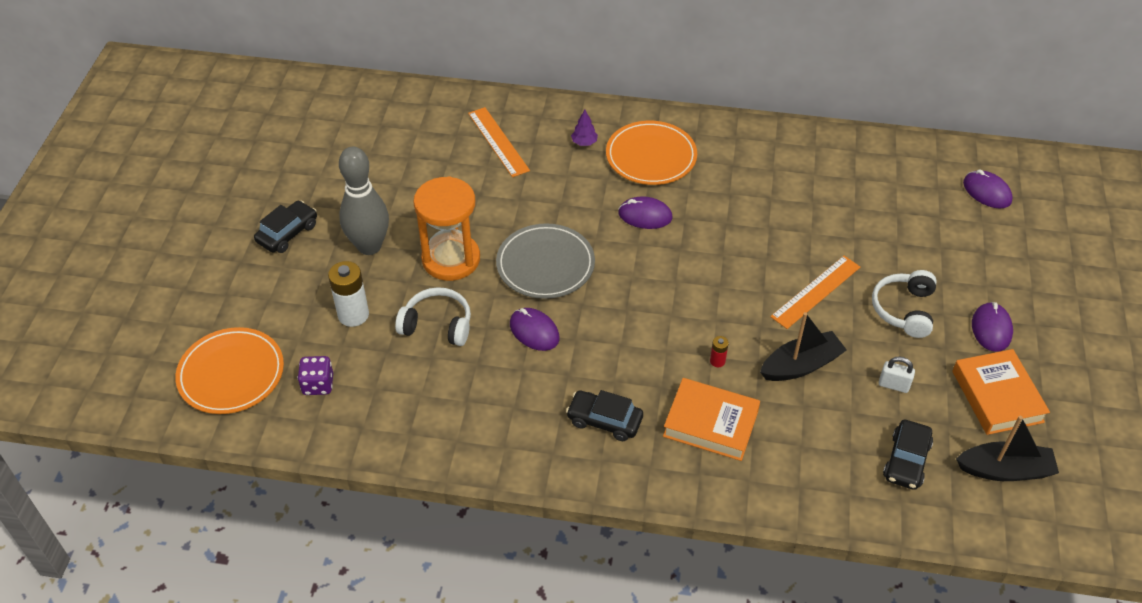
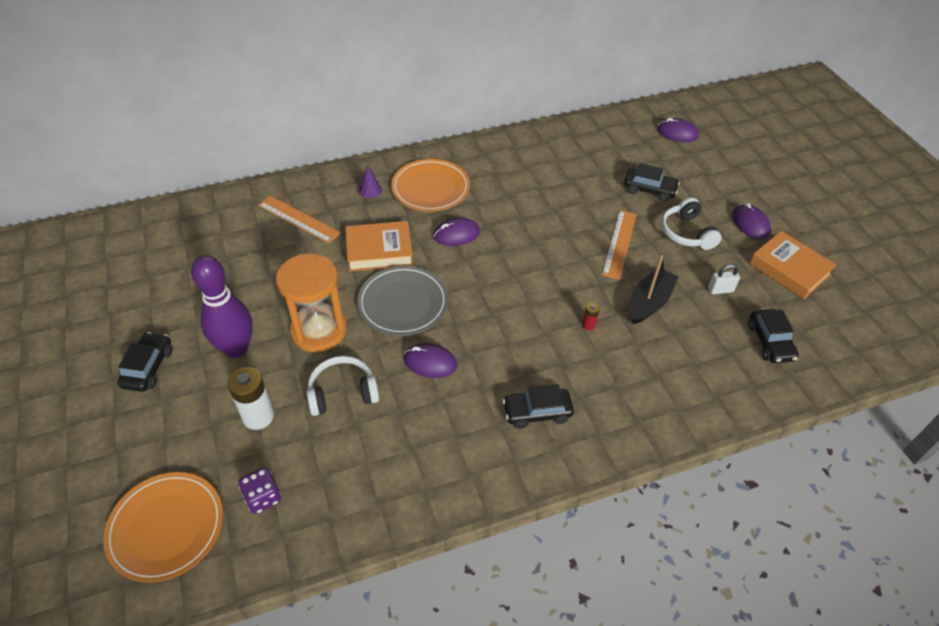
camera: 30 degrees left, 0 degrees up
(369, 246) = (236, 348): grey bowling pin -> purple bowling pin
(710, 424) = (618, 377): orange book -> orange book (379, 251)
(898, 246) = (649, 189): none -> black car
(1005, 470) = (834, 319): black boat -> none

